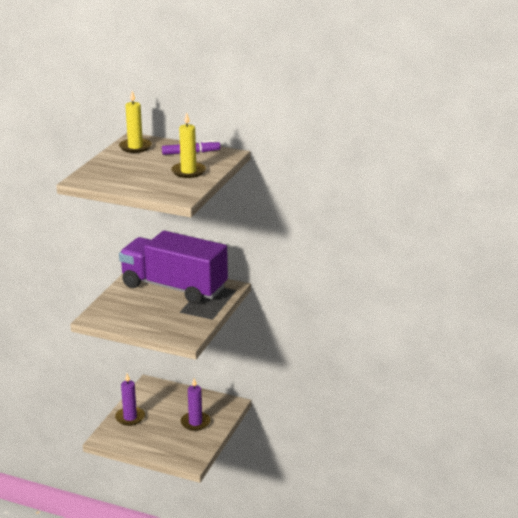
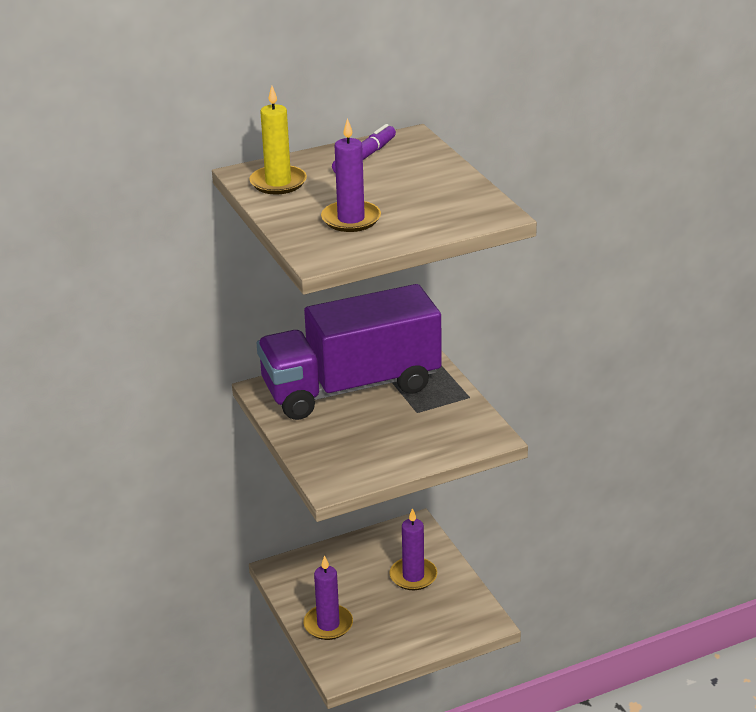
camera: 45 degrees left, 5 degrees up
(125, 172) = (351, 219): none -> purple candle
(188, 172) = (423, 181): yellow candle -> none

